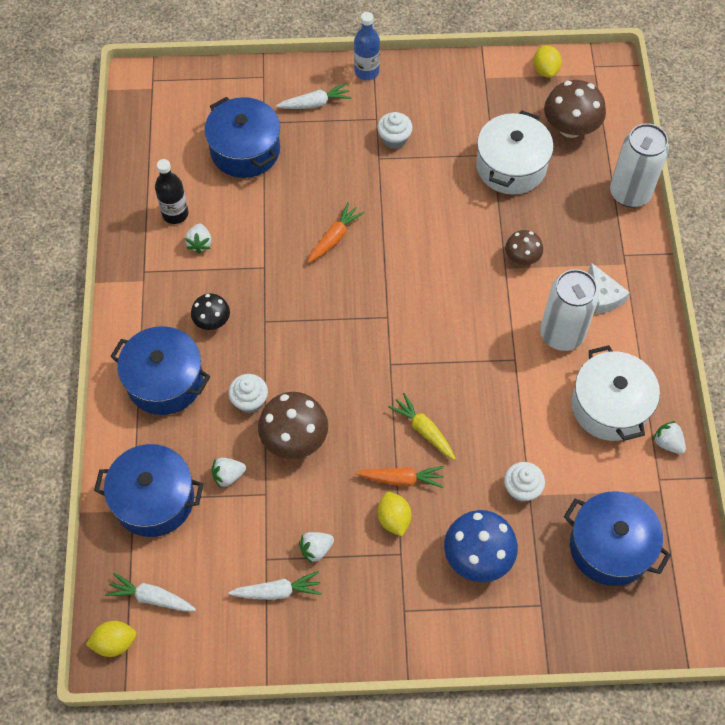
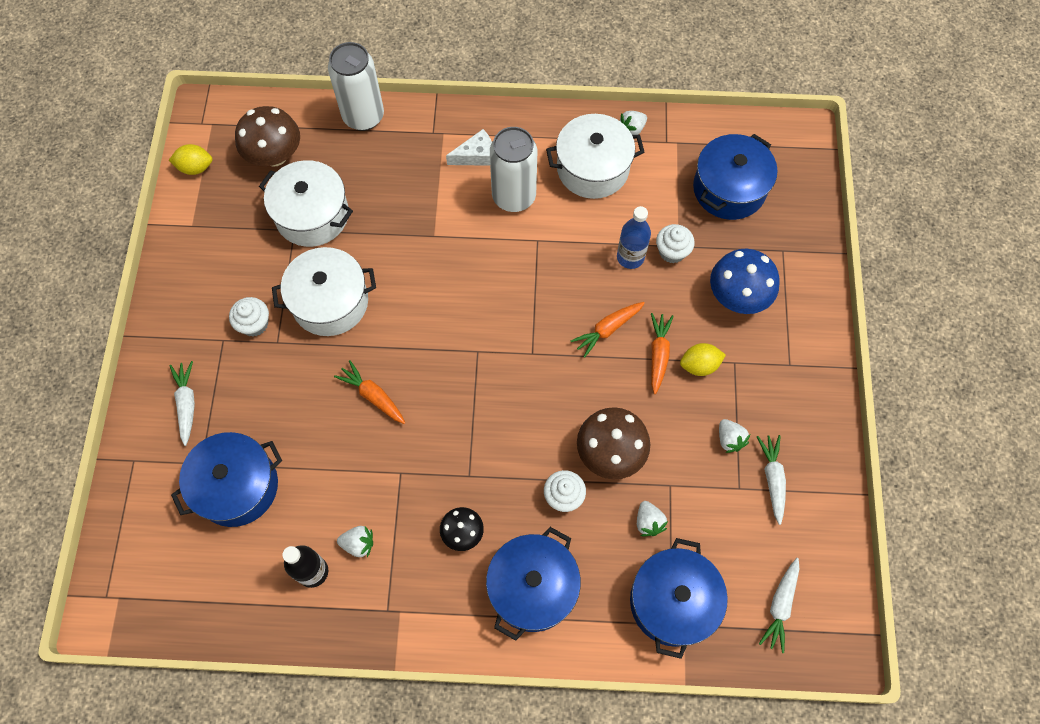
camera: 85 degrees left, 5 degrees up
(115, 642) = (828, 645): yellow lemon -> none
(366, 71) = (154, 344): blue bottle -> blue bottle (630, 257)
(423, 192) = (330, 302): none -> white pot
(423, 430) = (607, 329): yellow carrot -> orange carrot
(522, 258) = (424, 219): brown mushroom -> none

